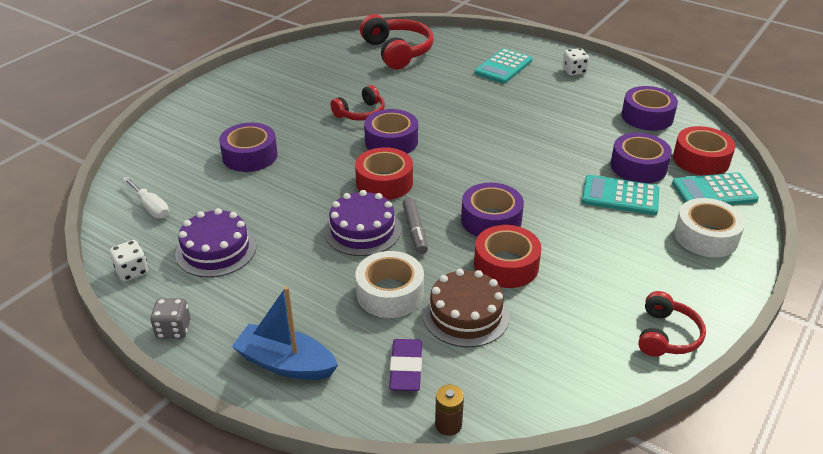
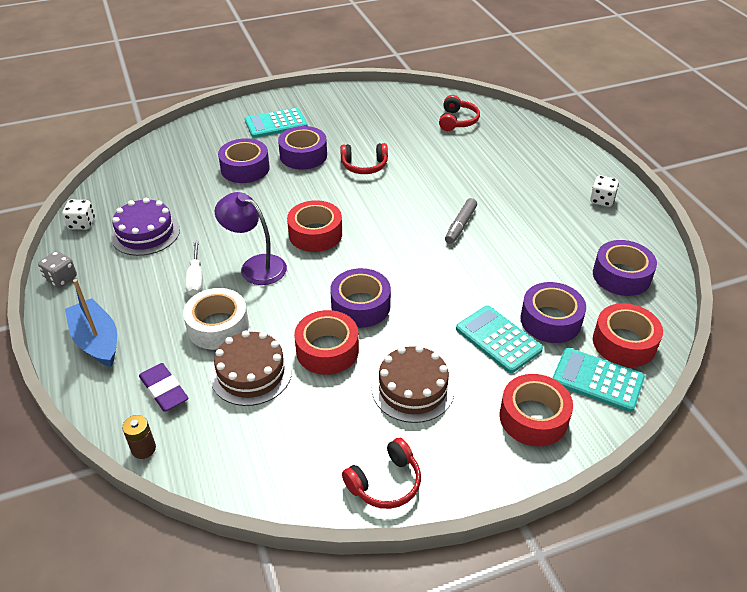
camera: 35 degrees right, 5 degrees up
(151, 207) = (141, 181): white screwdriver -> white screwdriver (196, 279)
(362, 230) = (255, 266): purple cake -> purple lamp
(391, 141) = (360, 201): purple tape -> purple tape (303, 155)
(397, 52) = (457, 121): red headphones -> red headphones, size x0.61
(406, 368) = (164, 390): purple eraser -> purple eraser turned 75 degrees counterclockwise
(415, 230) = (292, 285): grey marker -> grey marker (460, 225)
(503, 67) = (536, 170): turquoise calculator -> turquoise calculator (276, 124)
(604, 260) = (412, 388): none -> brown cake
(705, 236) = (533, 417): white tape -> red tape

